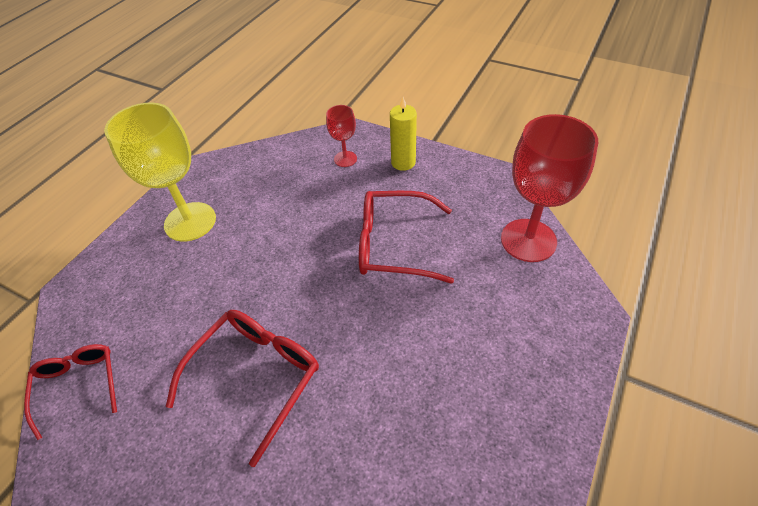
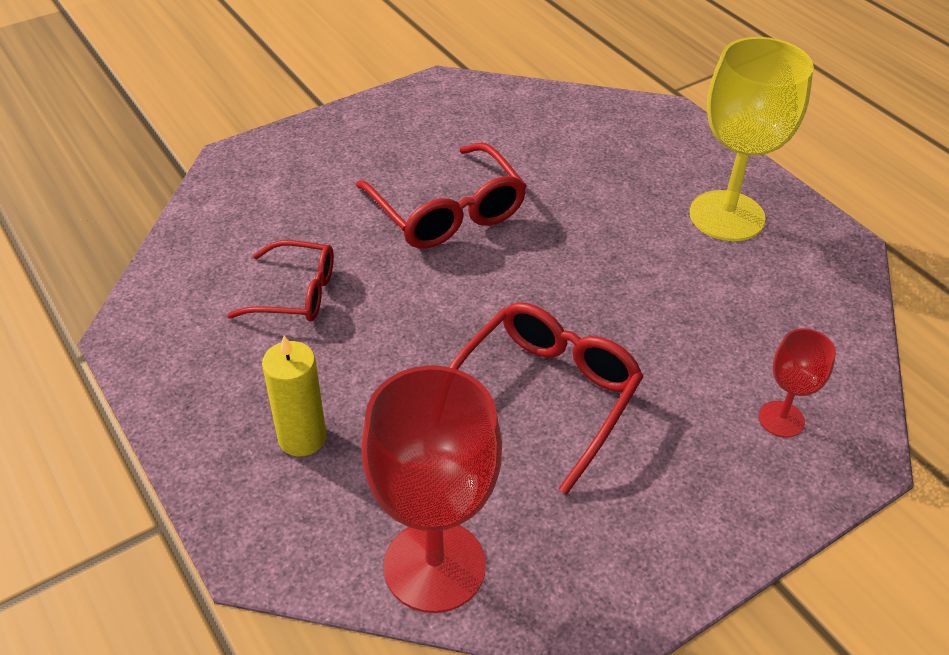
camera: 115 degrees right, 5 degrees down
(78, 385) = (535, 106): red glasses -> red glasses (296, 293)
(403, 162) = (728, 495): yellow candle -> yellow candle (302, 437)

